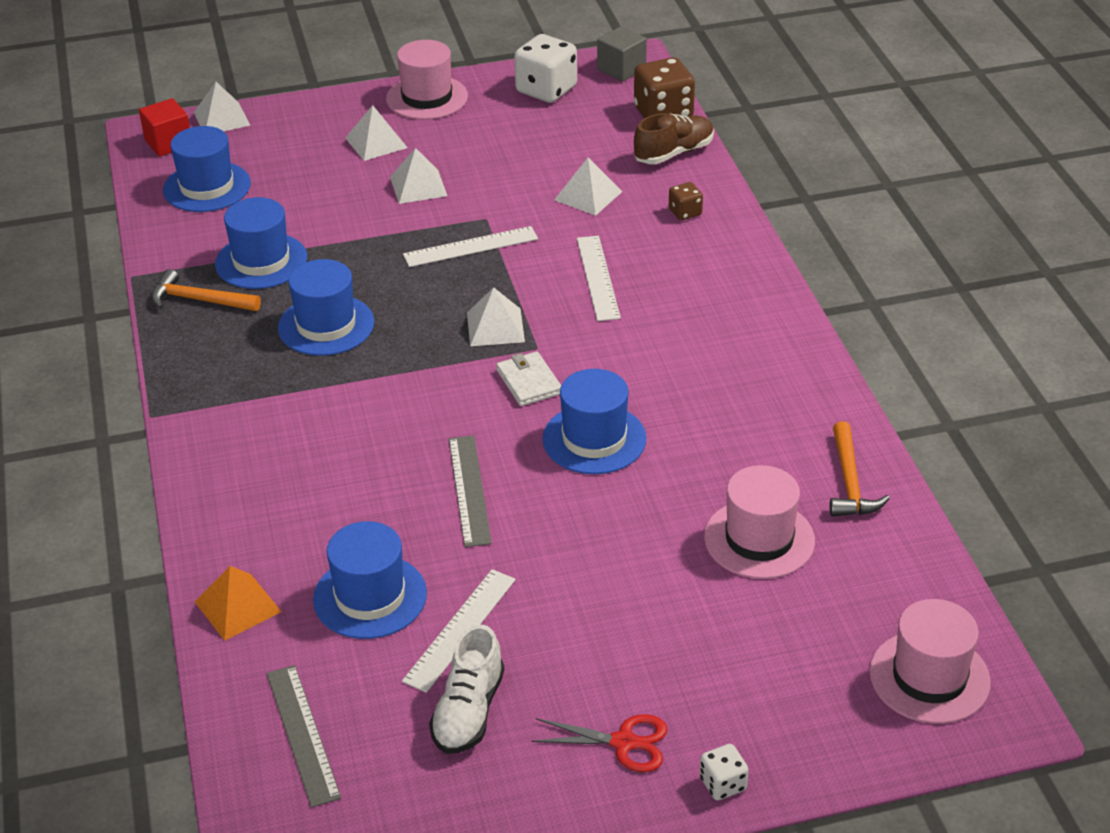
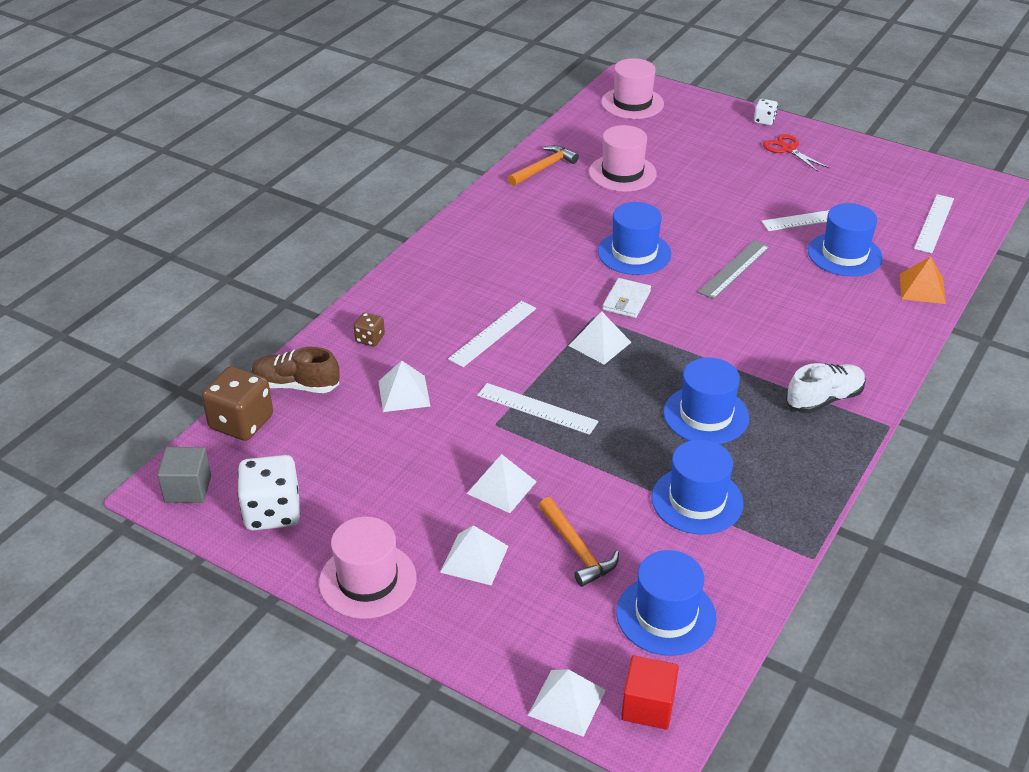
camera: 135 degrees left, 0 degrees up
(199, 300) = (777, 497): orange hammer -> orange hammer (577, 549)
(302, 734) = (934, 223): grey ruler -> white ruler
(468, 711) = (844, 191): white shoe -> white shoe (824, 399)

